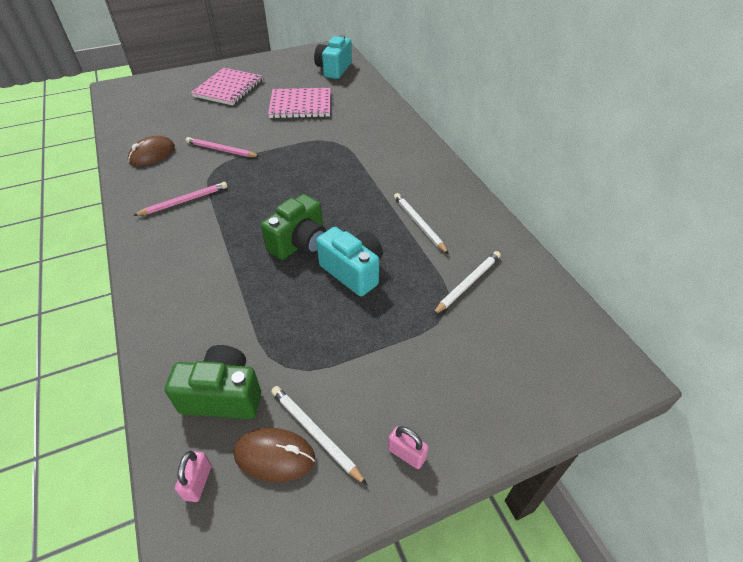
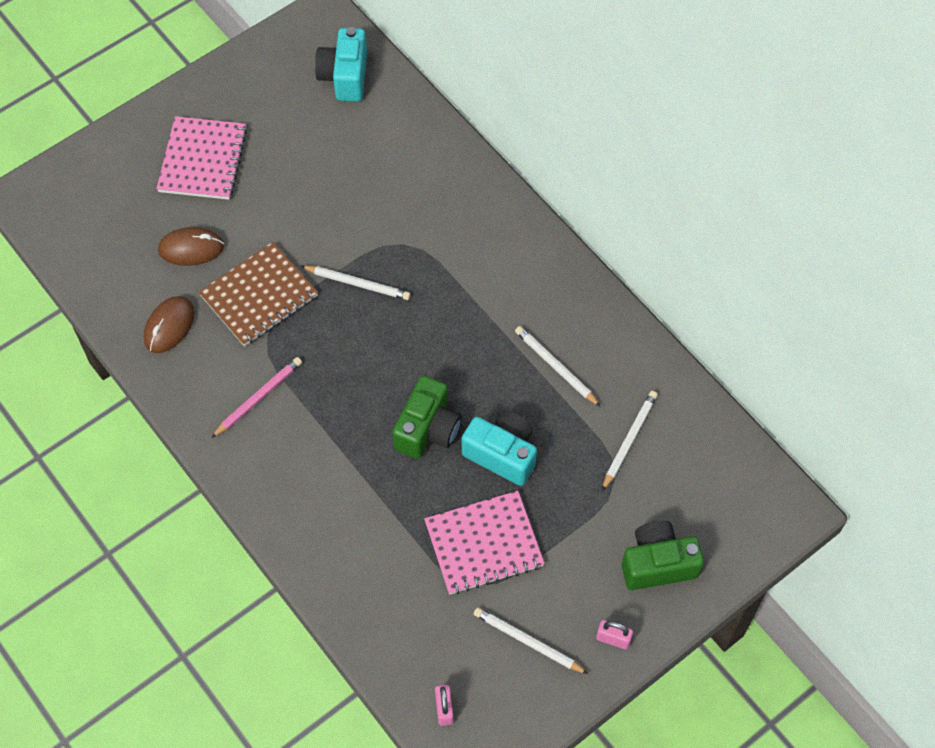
camera: 15 degrees left, 15 degrees up
(221, 150) = (259, 296): pink pencil -> brown notebook
(223, 395) = (428, 628): green camera -> green camera (657, 564)
(274, 456) = (500, 670): brown mouse -> brown mouse (191, 248)
(291, 155) = (357, 284): none -> white pencil
(300, 105) = (328, 176): pink notebook -> pink notebook (484, 544)

